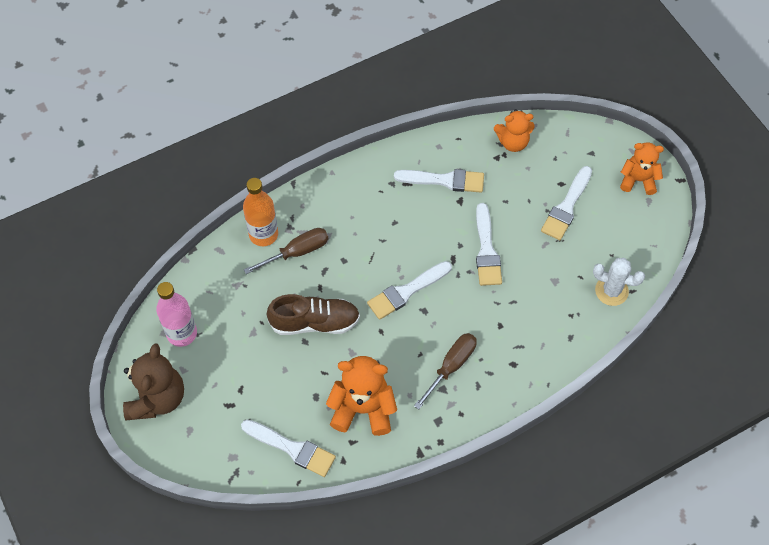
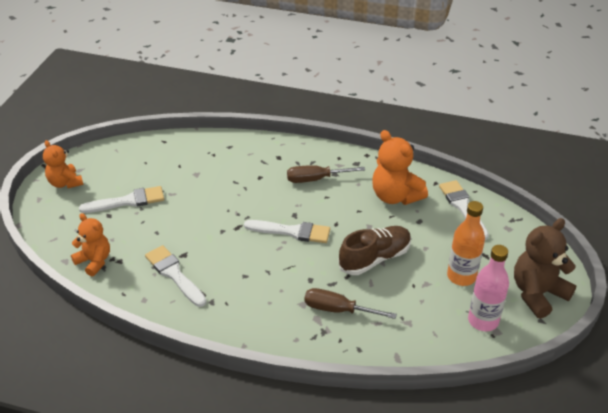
camera: 135 degrees left, 20 degrees down
(263, 234) = (350, 341): orange bottle -> orange bottle (461, 276)
(315, 322) = (375, 258): brown shoe -> brown shoe turned 105 degrees clockwise
(486, 250) = (210, 216): white brush -> none
(611, 291) = (174, 148): white cactus -> none

